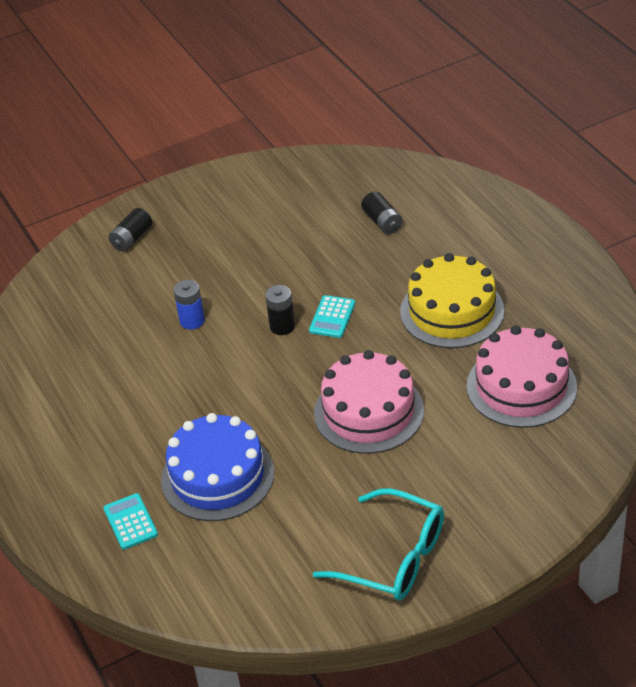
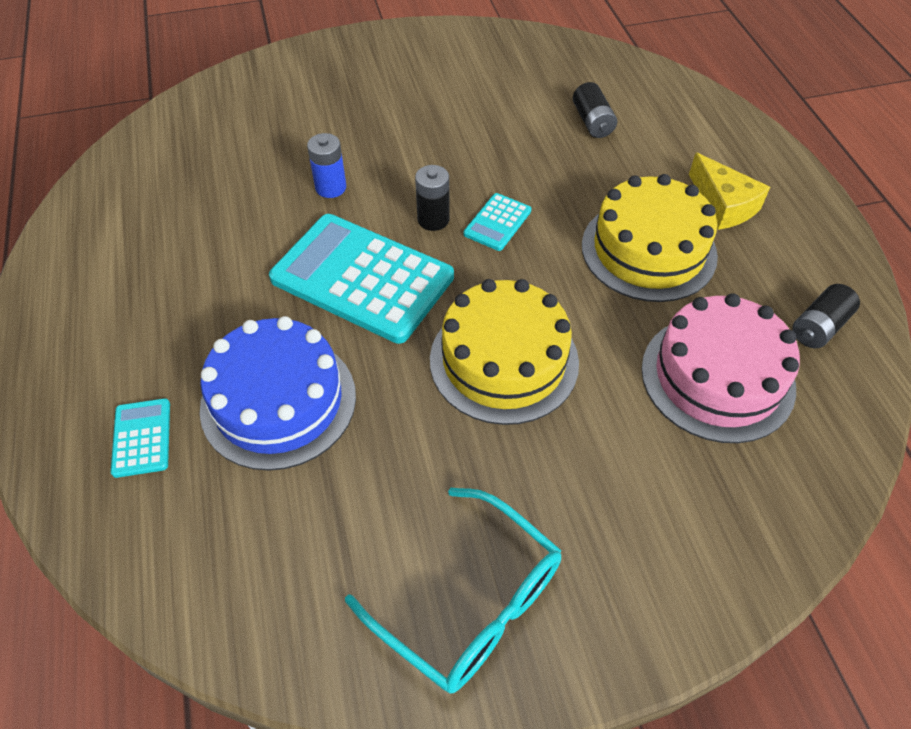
camera: 10 degrees right, 10 degrees up
(132, 238) = (304, 79): black battery -> black battery (818, 327)
(244, 381) = (362, 278): none -> turquoise calculator
(368, 411) = (504, 360): pink cake -> yellow cake
(499, 264) = (723, 205): none -> yellow cheese

